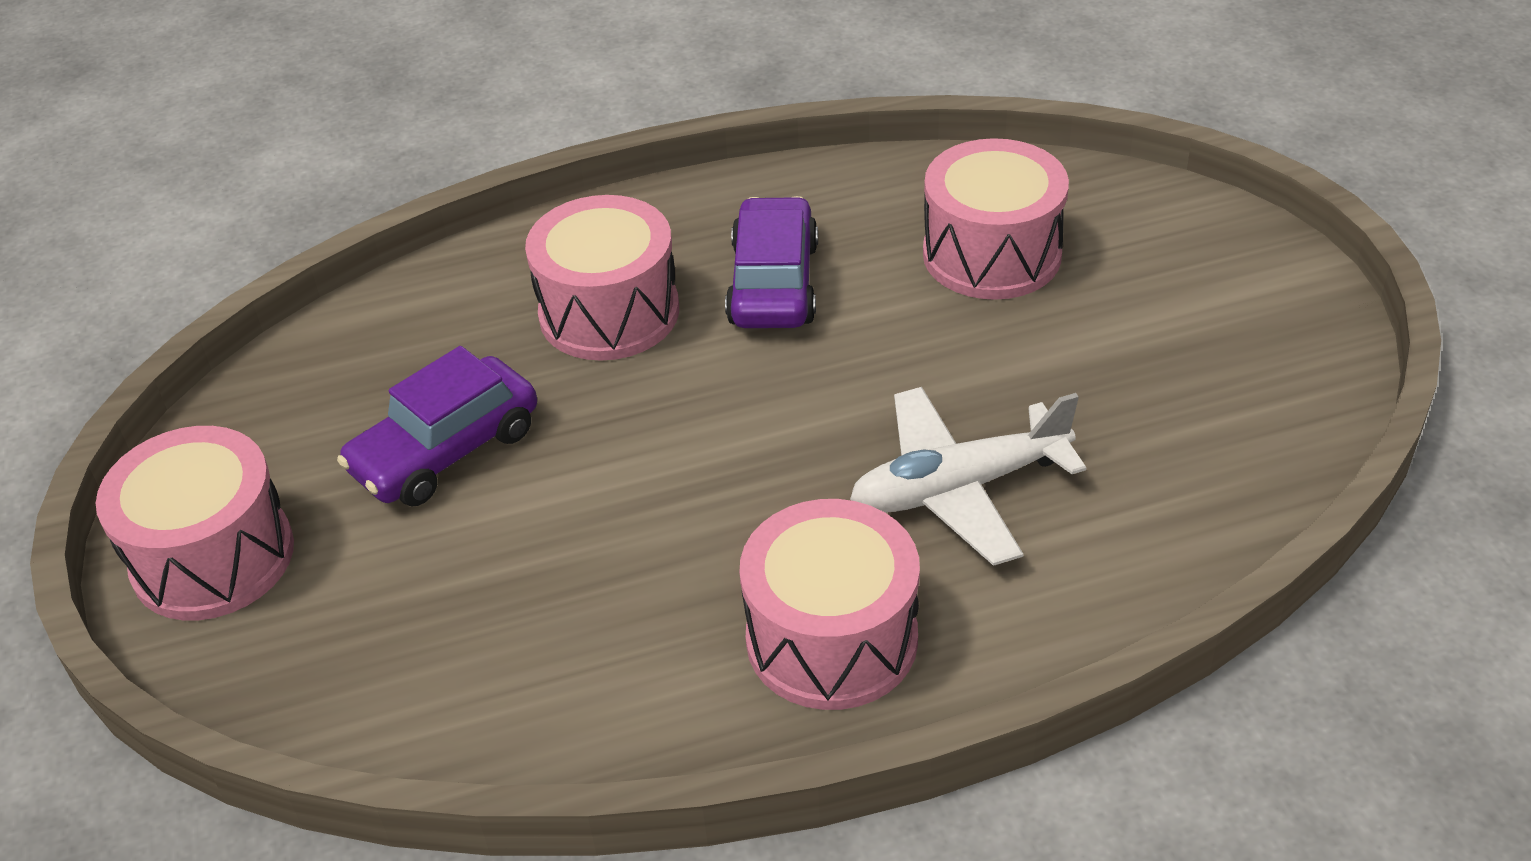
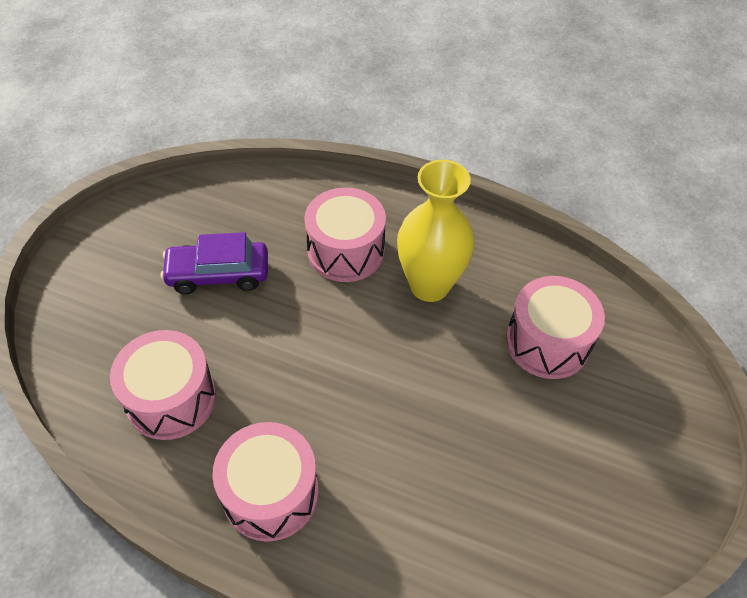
camera: 35 degrees right, 10 degrees up
(213, 557) = (95, 262): pink drum -> pink drum (171, 399)
(773, 283) = (429, 285): purple car -> yellow vase
(959, 488) = (401, 460): white plane -> none

